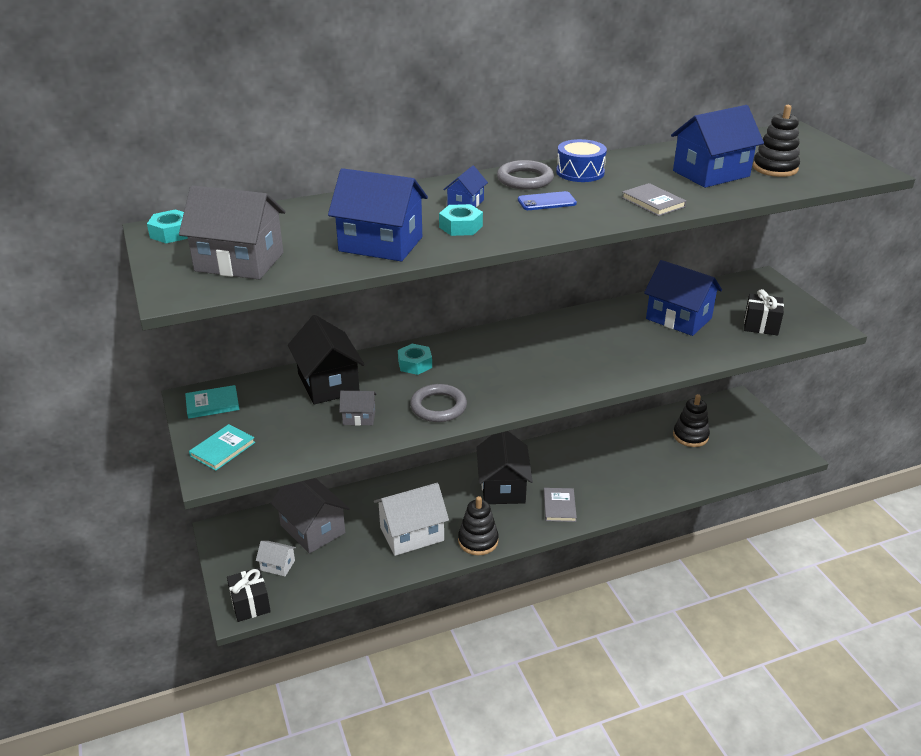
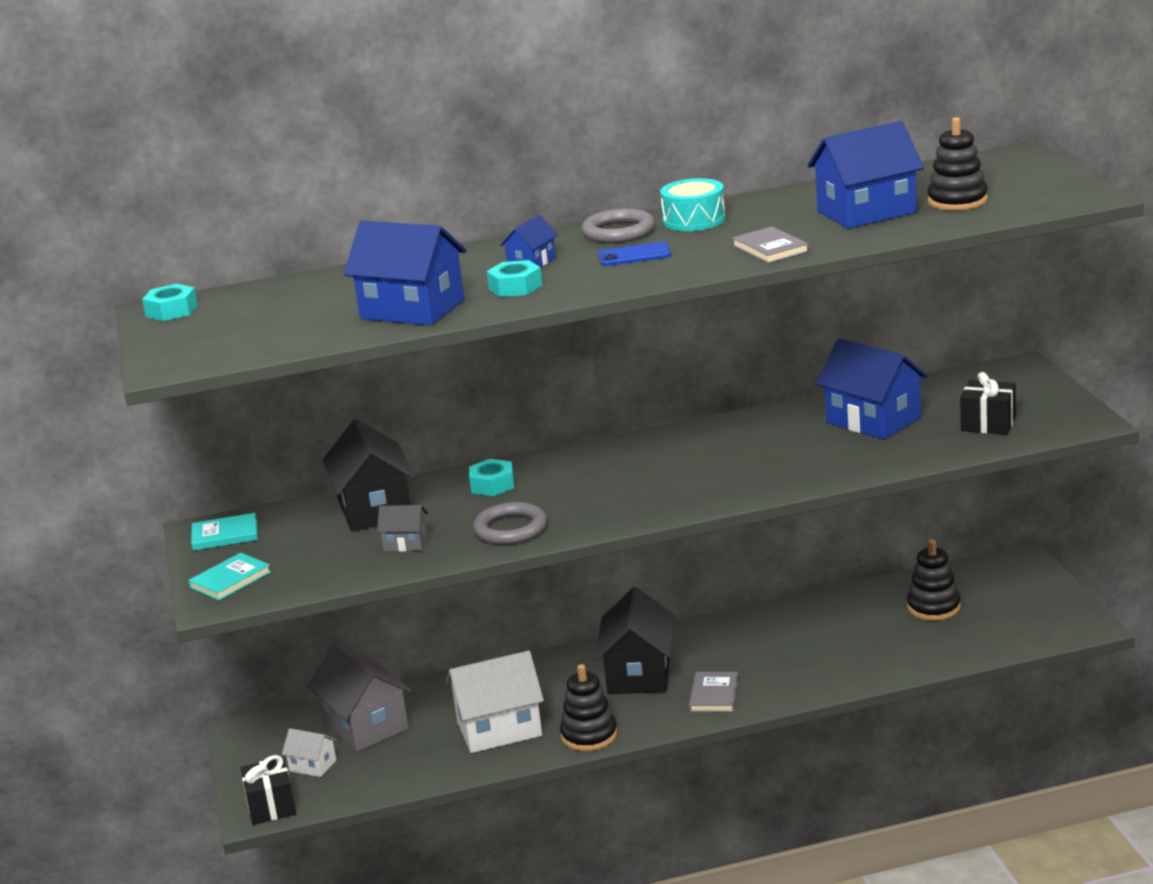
camera: 10 degrees right, 10 degrees down
(239, 262) = (243, 335): grey house -> none
(580, 172) = (694, 220): blue drum -> turquoise drum

